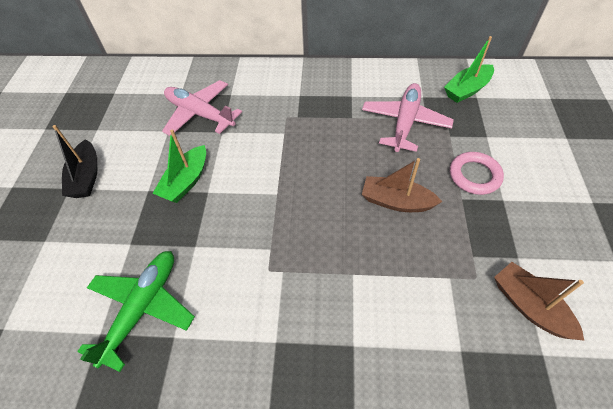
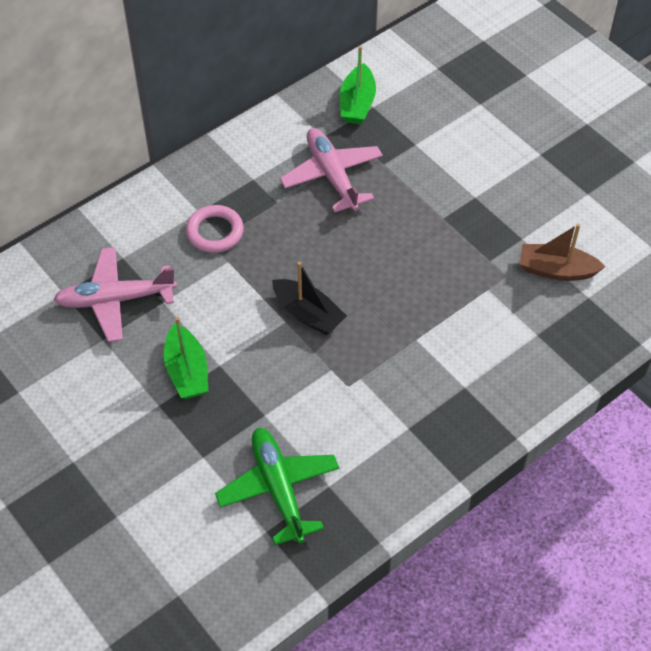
camera: 45 degrees left, 0 degrees up
(86, 177) = (77, 439): black boat -> black boat (308, 314)
(396, 201) = (394, 257): brown boat -> none
(474, 175) = (436, 190): pink ring -> pink ring (215, 232)

